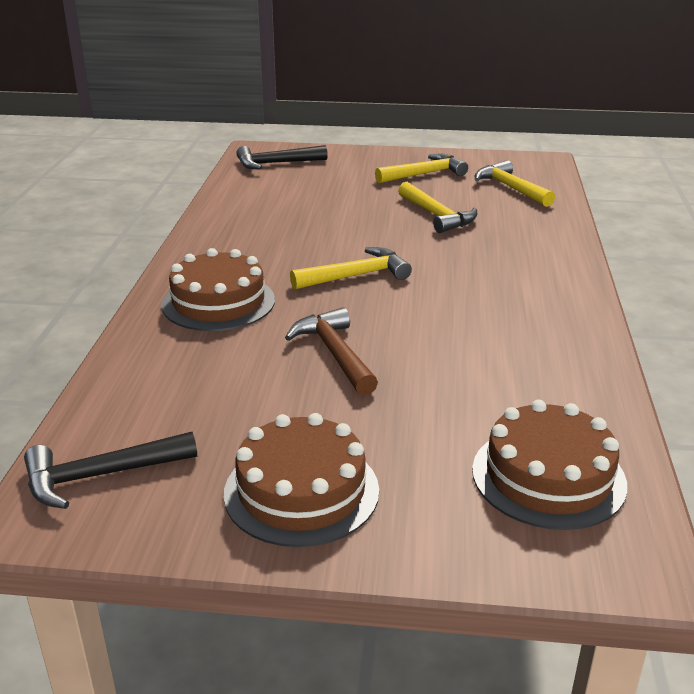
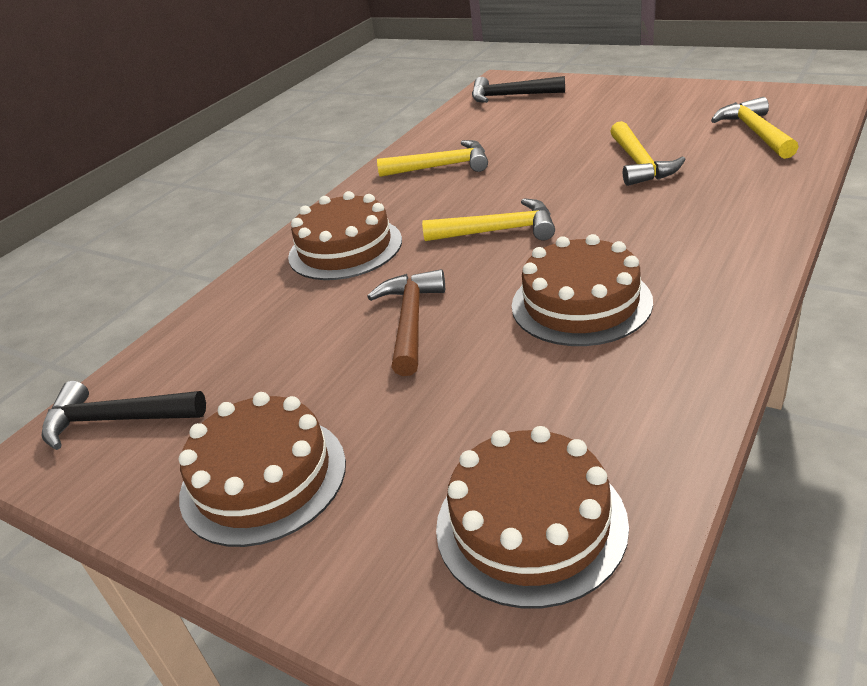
camera: 30 degrees right, 5 degrees up
(425, 174) = (662, 111): yellow hammer -> yellow hammer (442, 166)
(469, 323) = (581, 303): none -> brown cake

